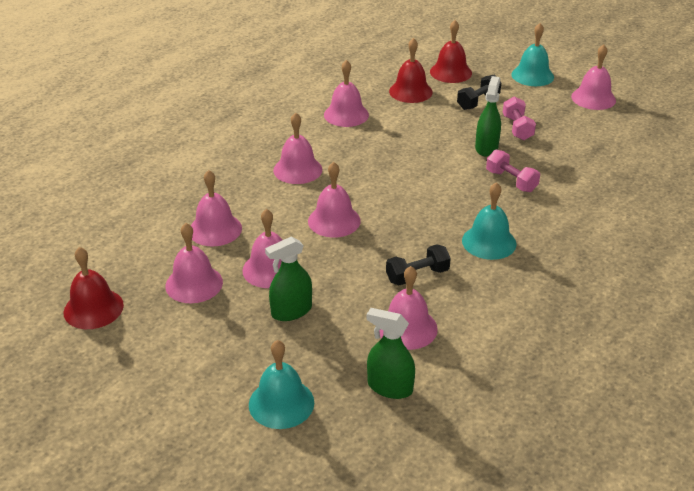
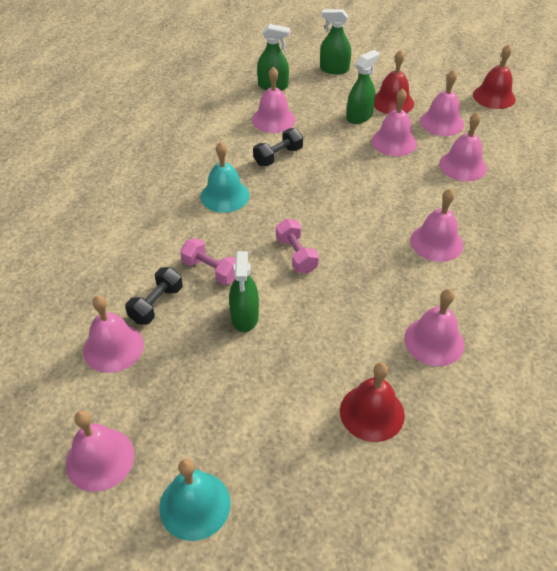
camera: 165 degrees right, 10 degrees up
(281, 403) = (334, 69): turquoise bell -> green spray bottle
(334, 221) = (368, 191): pink bell -> pink bell (113, 347)
(450, 72) = (328, 482): red bell -> red bell (392, 102)
(478, 102) = (270, 409): black dumbbell -> black dumbbell (156, 304)
(517, 128) = (210, 362): pink dumbbell -> pink dumbbell (296, 255)

